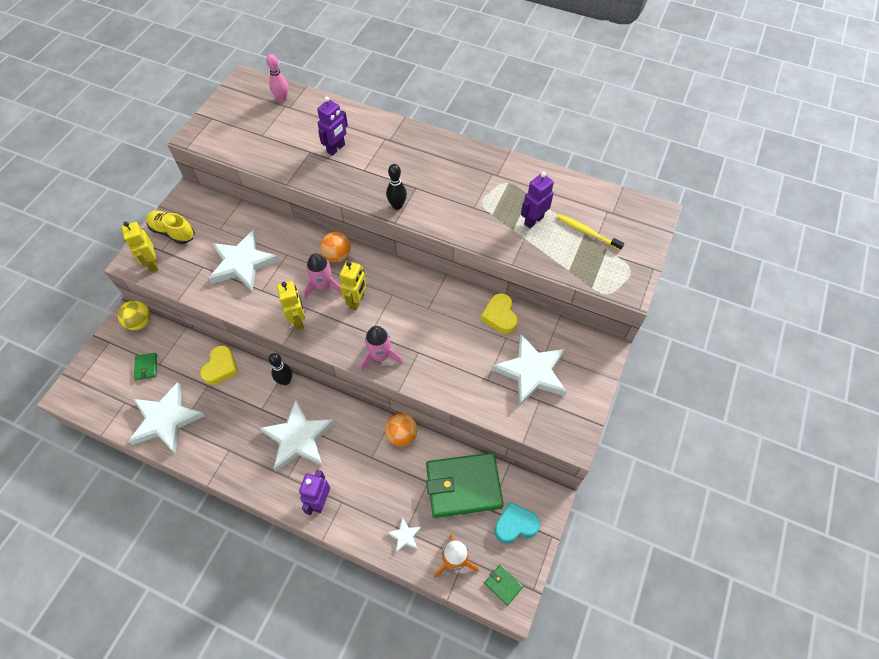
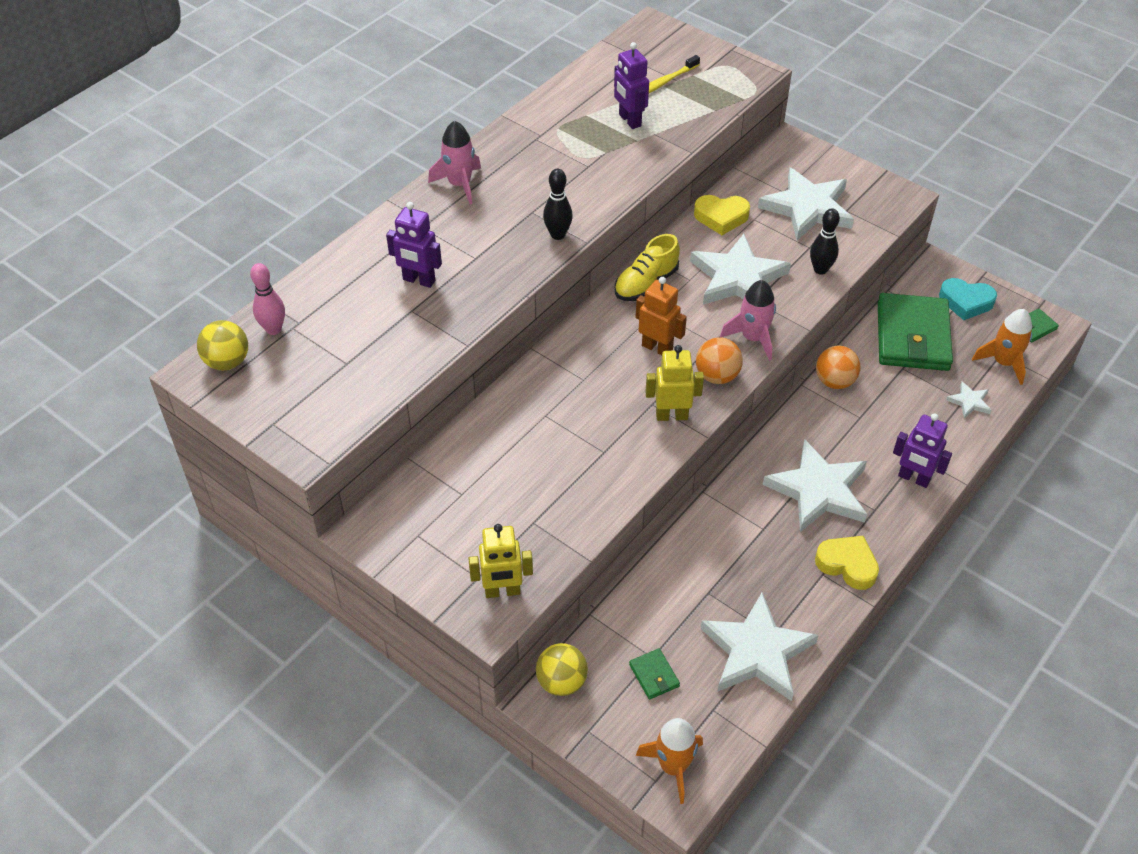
camera: 75 degrees left, 10 degrees down
(87, 388) = (673, 766): none -> orange rocket
(146, 367) = (654, 675): green wallet -> green wallet turned 60 degrees clockwise
(173, 232) = (444, 559): yellow shoe -> yellow shoe (646, 284)
(221, 367) = (681, 572): yellow heart -> yellow heart (847, 565)
(242, 263) = (545, 470): white star -> white star (738, 278)
(254, 88) = (227, 362): none -> yellow ball
(285, 381) = (723, 494): black bowling pin -> black bowling pin (820, 269)
(323, 286) = (620, 380): pink rocket -> pink rocket (460, 184)
(336, 148) = (419, 280): purple robot -> purple robot turned 150 degrees clockwise
(337, 256) = (570, 357): orange ball -> orange ball (717, 376)
(357, 301) = (657, 348): yellow robot -> orange robot
(515, 525) = (966, 302): turquoise heart -> turquoise heart turned 75 degrees counterclockwise

